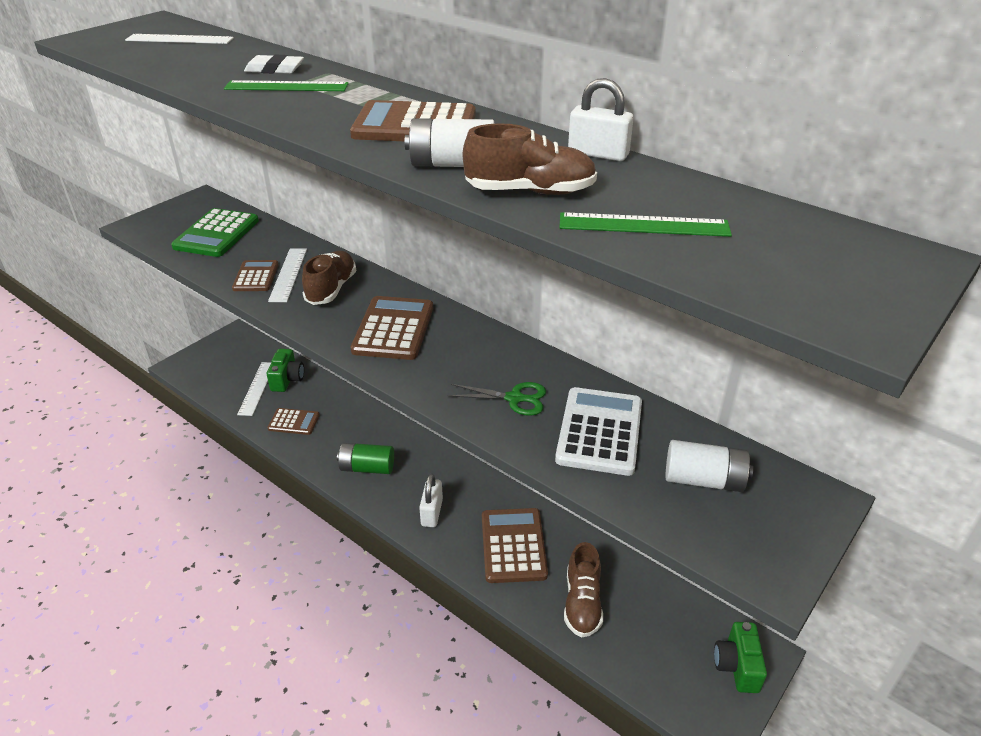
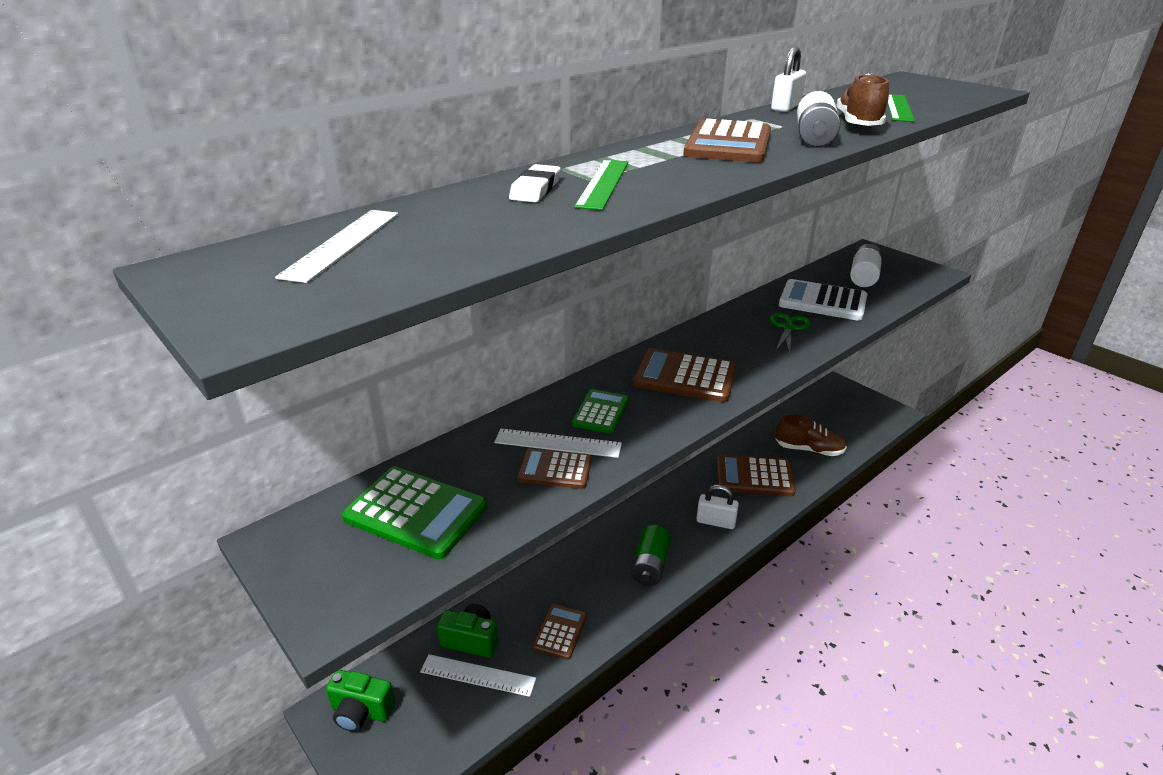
camera: 80 degrees left, 5 degrees down
(331, 289) = (600, 412): brown shoe -> green calculator
(737, 666) = (849, 396): green camera -> green camera (361, 711)

